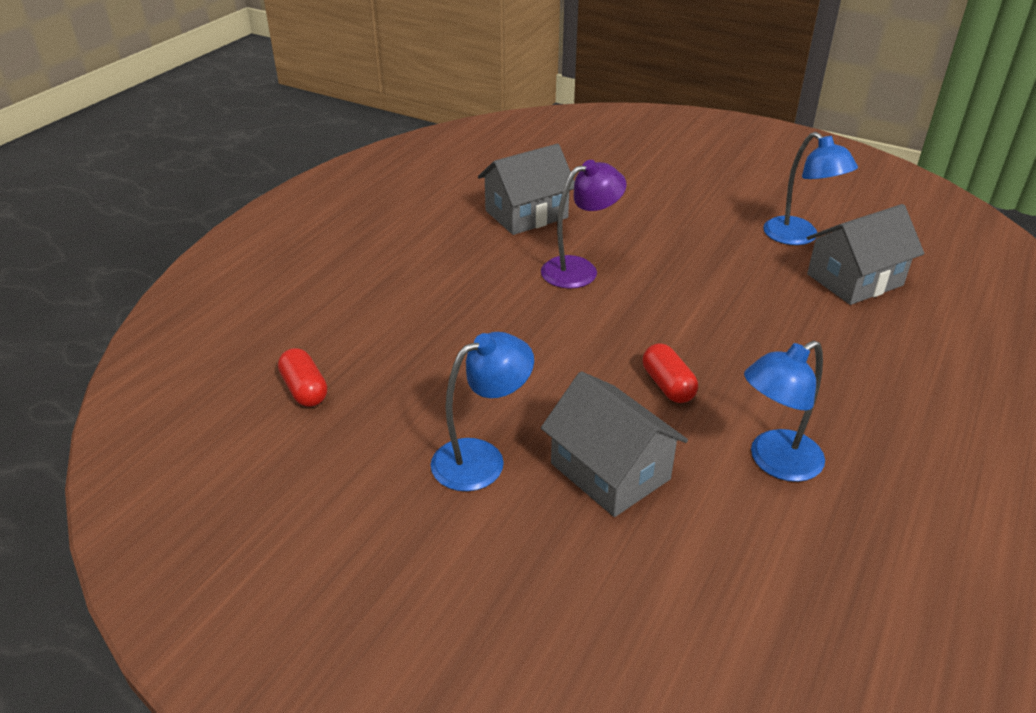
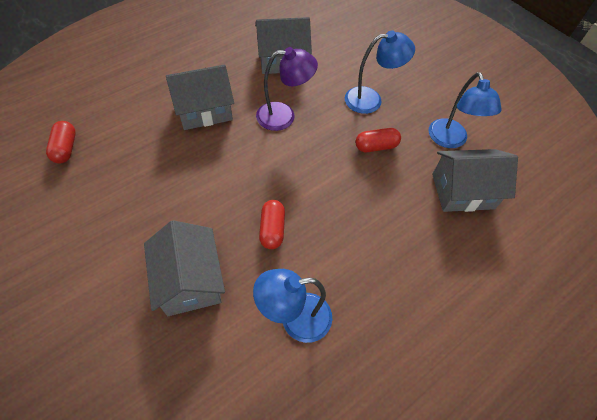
camera: 20 degrees right, 20 degrees up
(468, 293) = (204, 110): none -> grey house
(481, 458) = (124, 239): blue lamp -> blue lamp (371, 99)
(719, 267) = (376, 146): none -> red capsule

